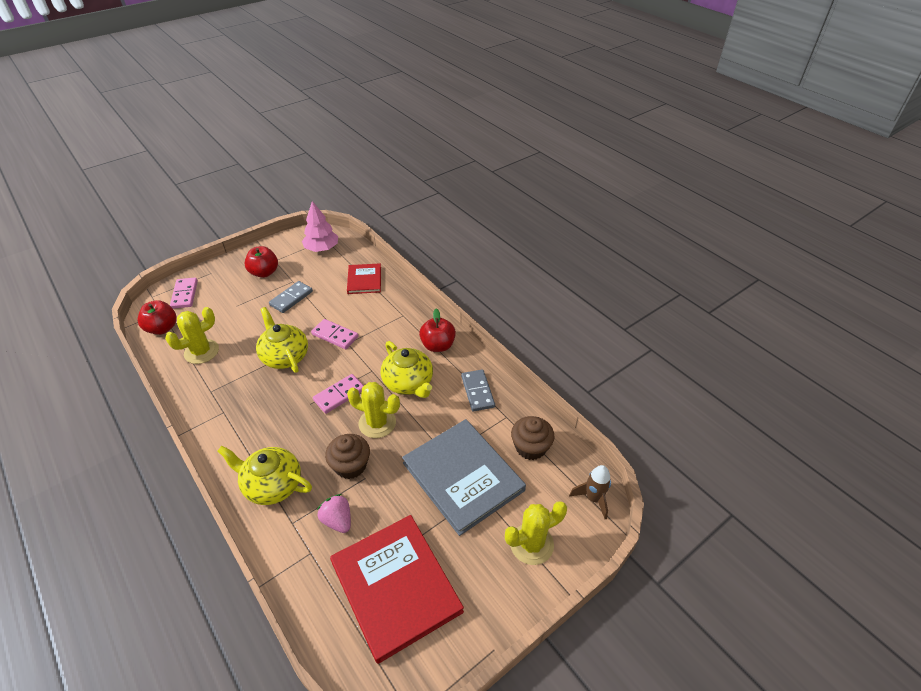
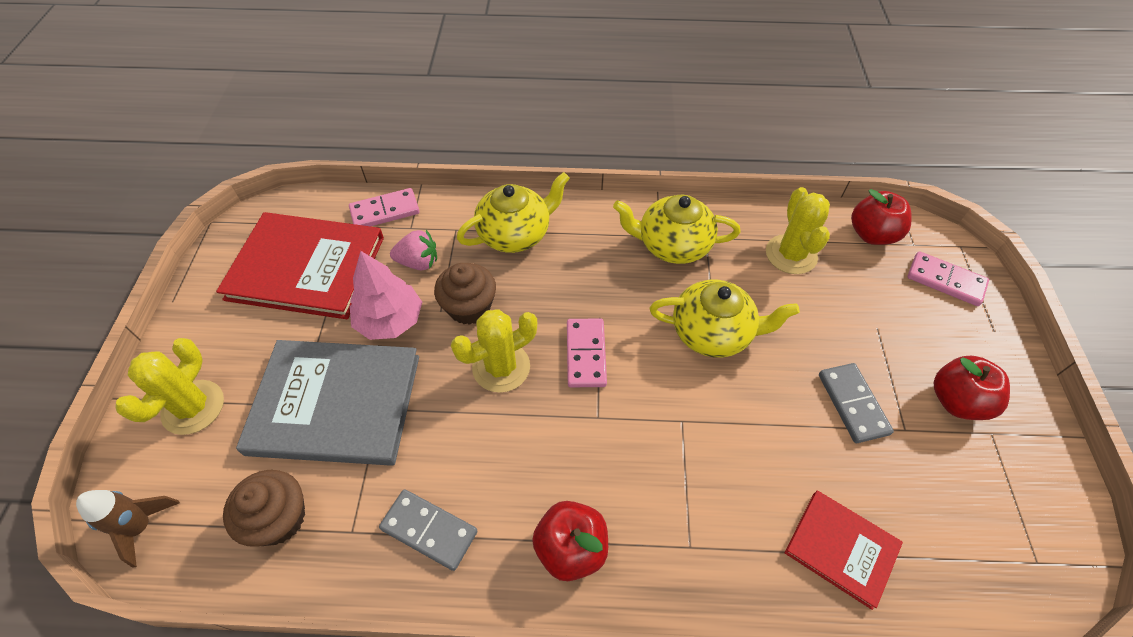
camera: 130 degrees right, 10 degrees up
(322, 248) = (1001, 535): pink tree -> pink tree (390, 320)
(335, 336) = (712, 414): pink domino -> pink domino (385, 211)
(408, 383) = (532, 448): yellow teapot -> yellow teapot (672, 245)

